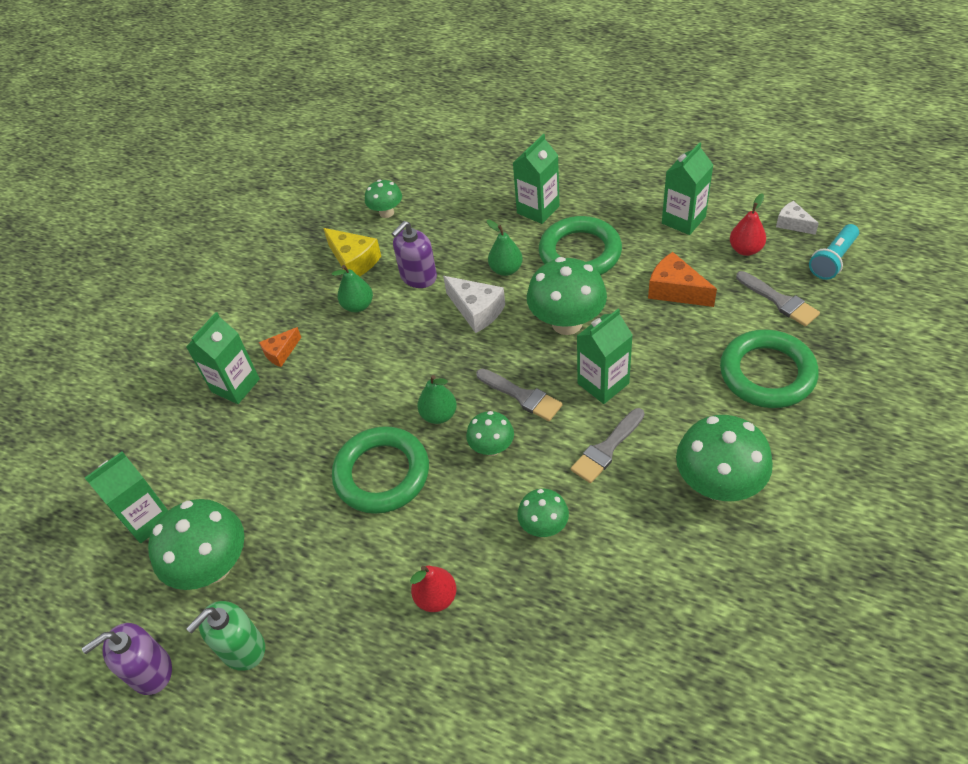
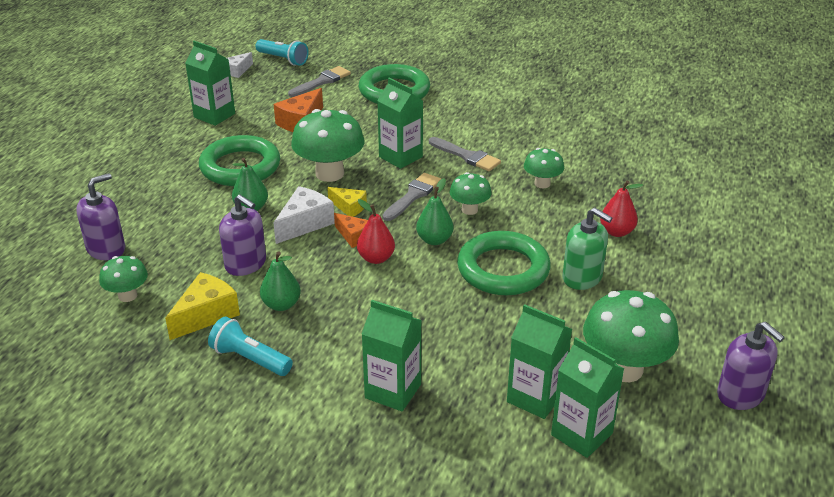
camera: 100 degrees left, 15 degrees down
(242, 648) = (697, 336): green soap dispenser -> green soap dispenser (582, 277)
(281, 352) = (345, 359): orange cheese -> orange cheese (353, 236)
(295, 293) = (250, 359): none -> turquoise flashlight
(450, 189) = (106, 249): none -> purple soap dispenser
(502, 343) = (349, 207): none -> yellow cheese
(538, 209) = (168, 190): green carton -> green carton (535, 397)
(718, 485) = (495, 114): green mushroom -> none
(745, 249) = (261, 91): red pear -> red pear (376, 258)

